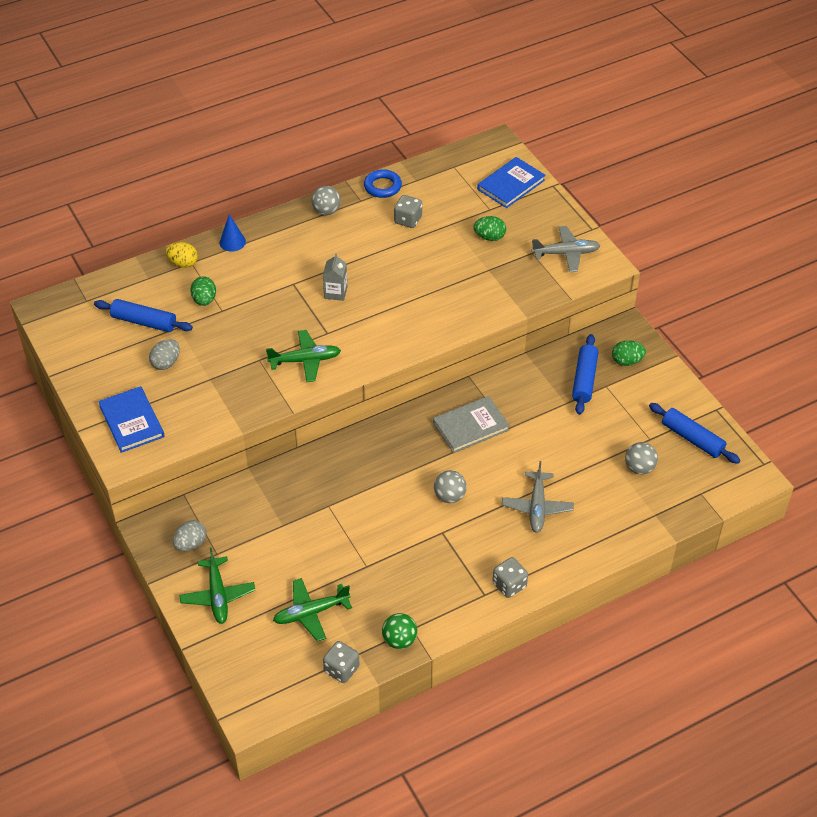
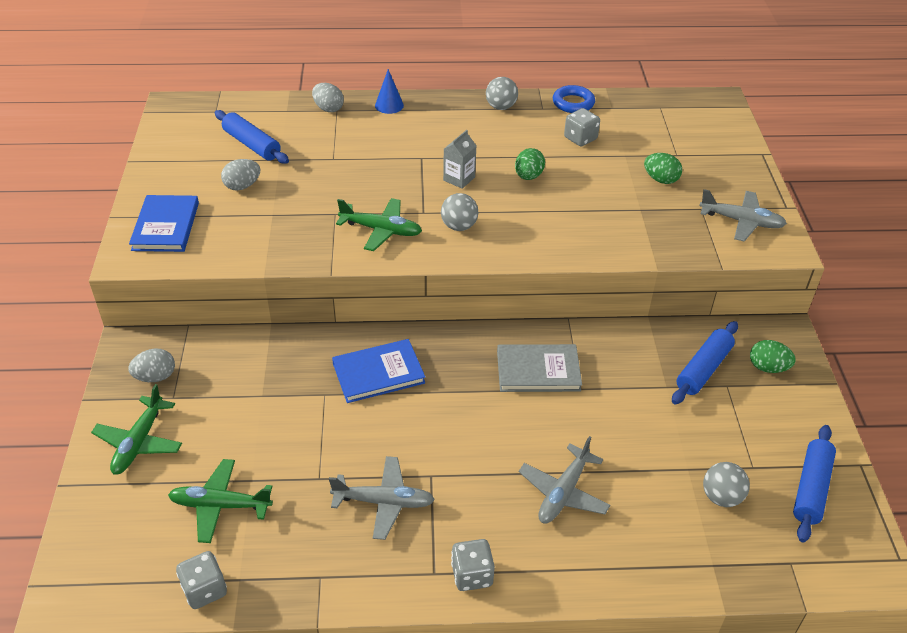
camera: 25 degrees right, 5 degrees down
(183, 263) = (328, 108): yellow egg -> grey egg
(204, 300) = (323, 145): green egg -> green egg (528, 176)
(399, 640) = (296, 584): green ball -> none
(422, 563) = (384, 502): none -> grey plane
(449, 496) = (465, 438): grey ball -> grey ball (459, 226)
(511, 184) = (714, 140): blue book -> blue book (378, 373)
(692, 439) = (810, 488): blue rolling pin -> blue rolling pin turned 45 degrees clockwise

